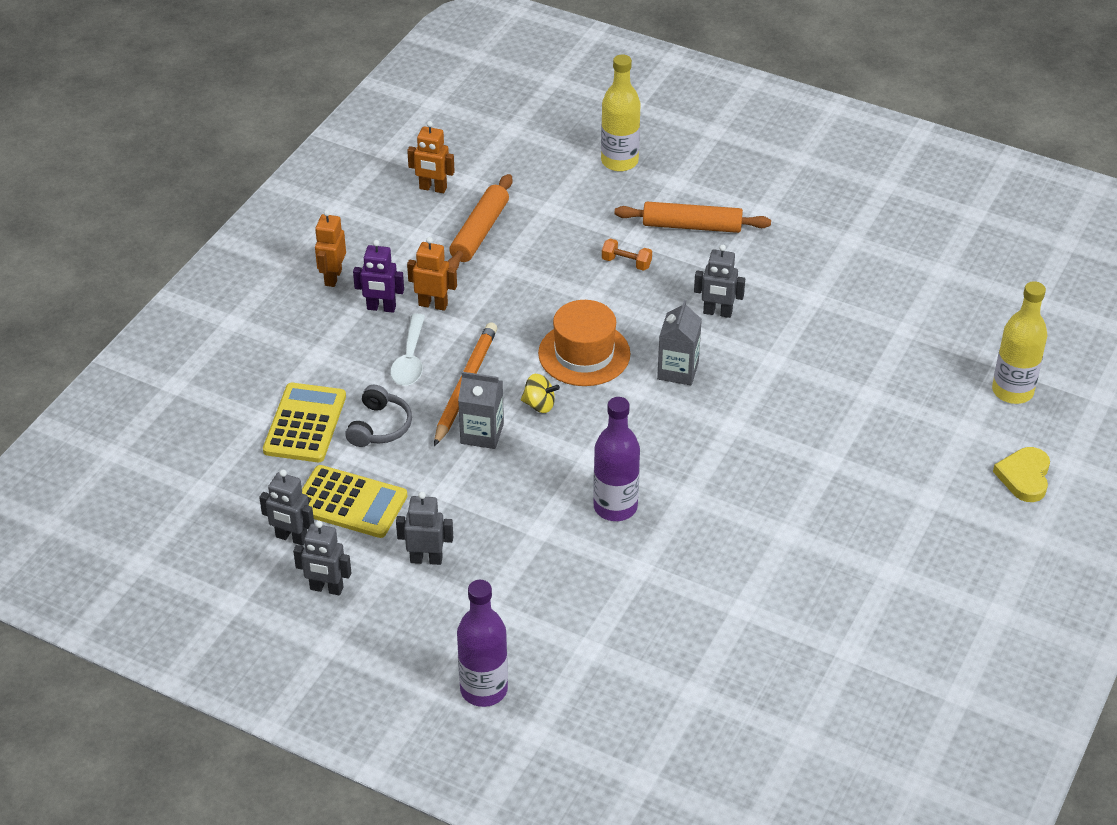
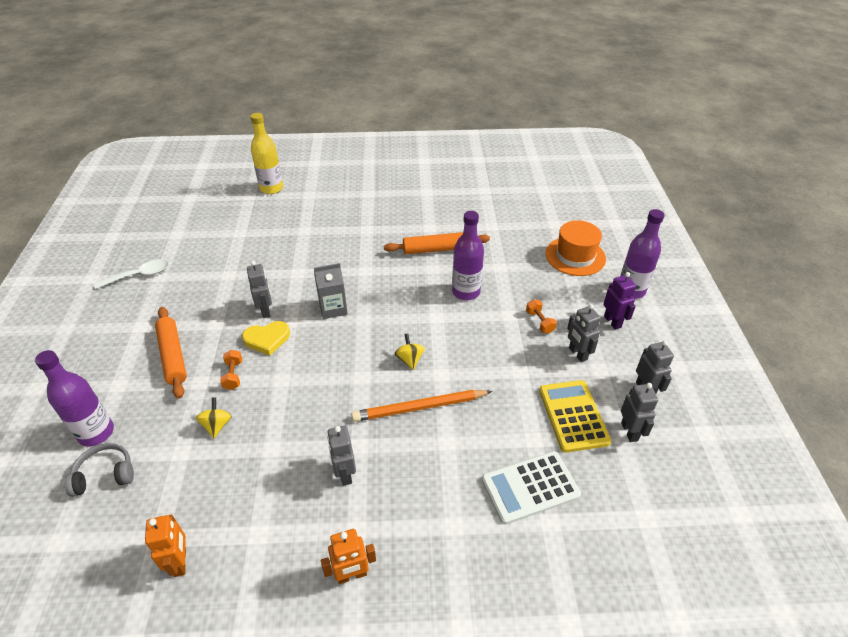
camera: 120 degrees left, 0 degrees up
(305, 423) = (530, 487): yellow calculator -> white calculator
(379, 426) = (495, 437): grey headphones -> grey headphones (105, 475)
(381, 308) = (370, 510): purple robot -> purple robot (612, 321)
(410, 359) = (416, 455): white spoon -> white spoon (139, 275)
(433, 304) = (345, 474): orange robot -> grey robot
(479, 232) = (234, 488): orange rolling pin -> orange rolling pin (436, 249)
(482, 433) = (457, 376): grey carton -> none
(505, 552) = (539, 322): none -> orange dumbbell
(564, 237) = (217, 425): none -> yellow spinning top
(584, 354) = (345, 358): orange hat -> orange hat (575, 256)
(619, 161) = (96, 433): yellow bottle -> purple bottle
(1024, 477) = (332, 172): yellow heart -> yellow heart (267, 339)

